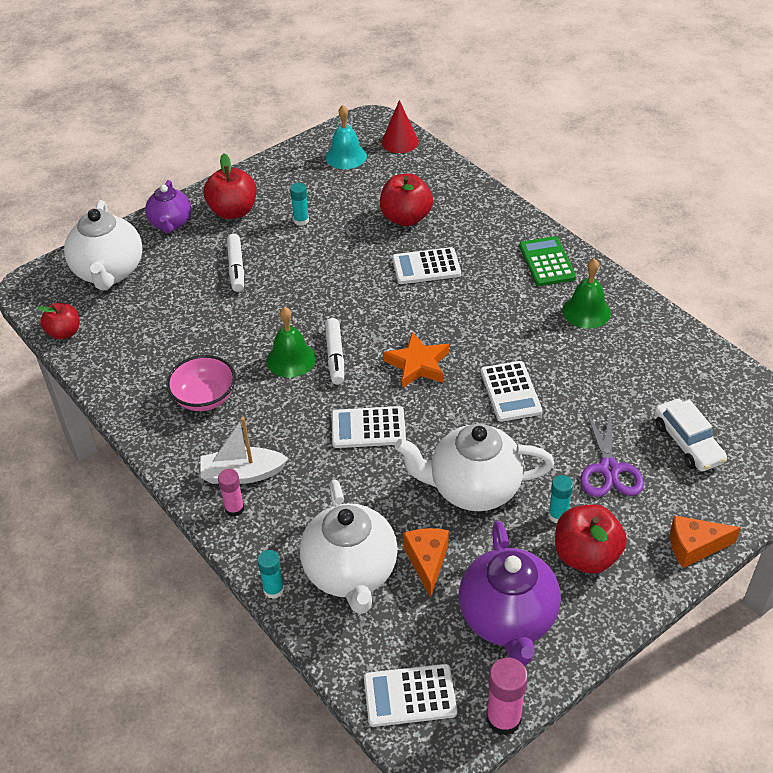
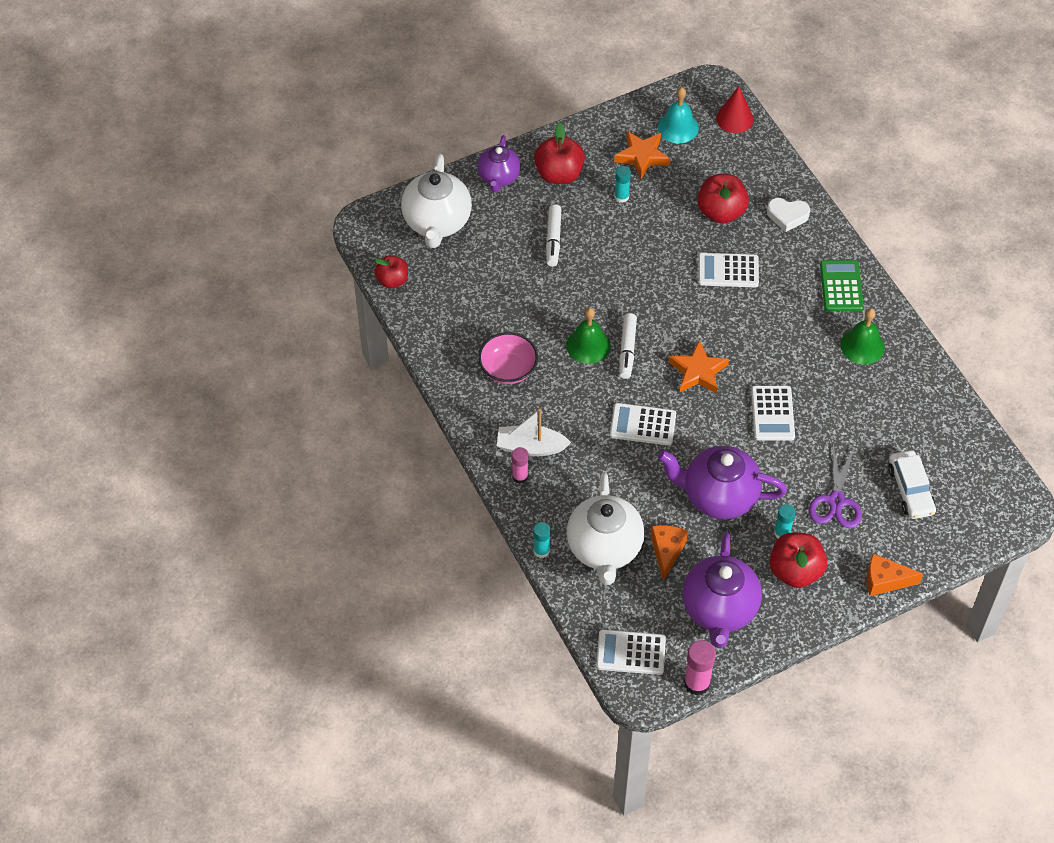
camera: 10 degrees right, 10 degrees up
(315, 185) = (642, 156): none -> orange star
(473, 488) = (718, 496): white teapot -> purple teapot
(474, 211) = (787, 216): none -> white heart

